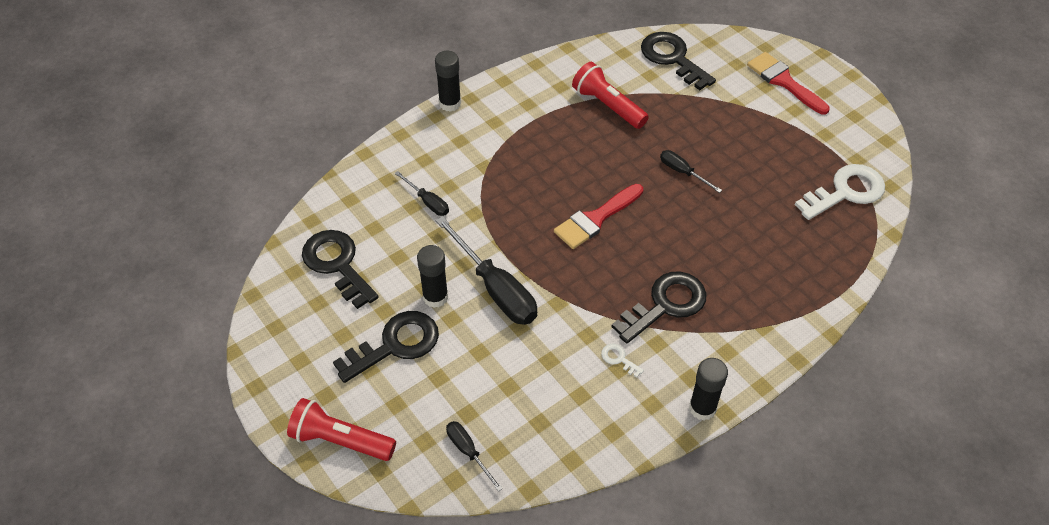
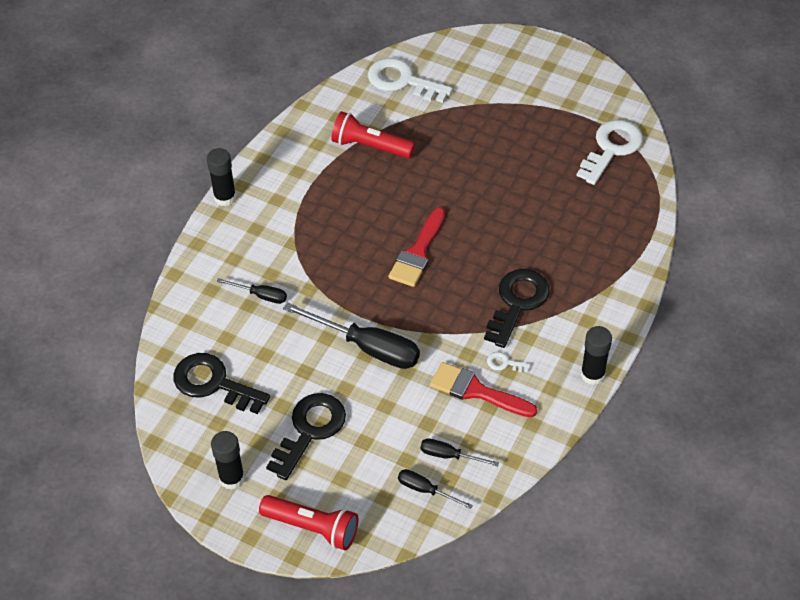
camera: 25 degrees left, 0 degrees up
(340, 440) = (312, 528): red flashlight -> red flashlight turned 150 degrees counterclockwise
(435, 297) = (319, 376): black glue stick -> black glue stick (232, 478)
(672, 58) = (402, 81): black key -> white key
(682, 172) = (468, 182): black screwdriver -> black screwdriver (449, 455)
(784, 81) = (510, 68): red brush -> red brush (476, 391)

